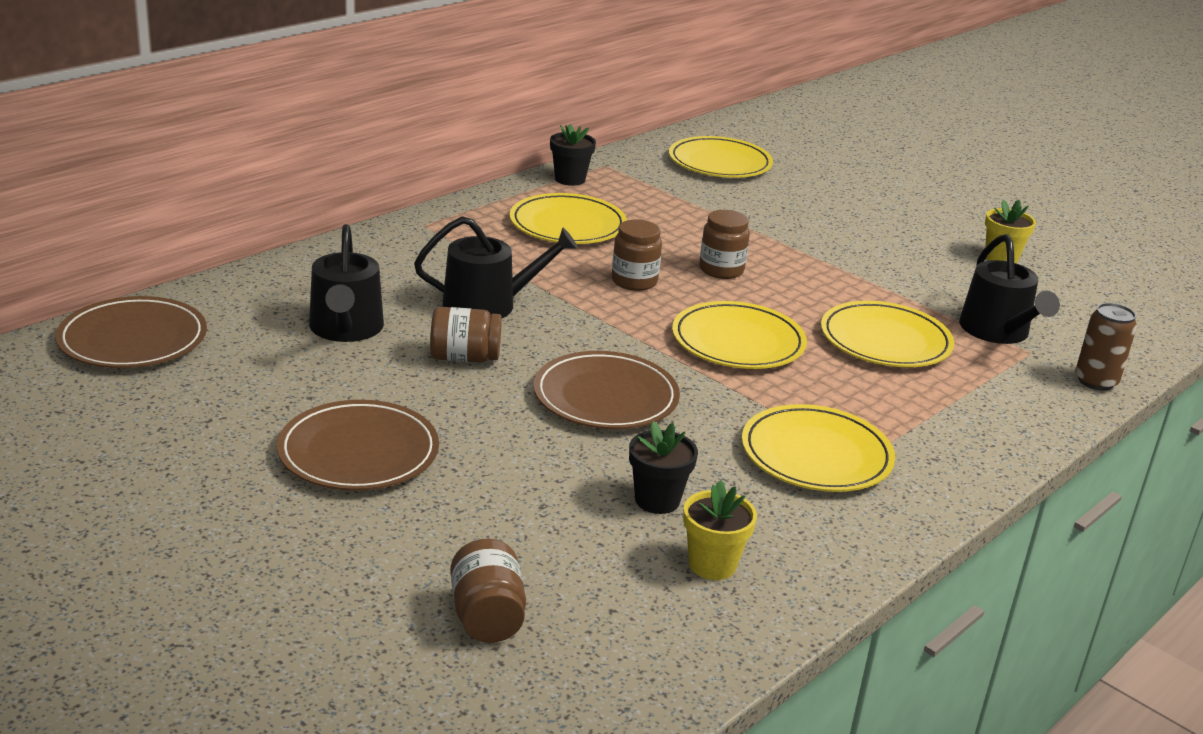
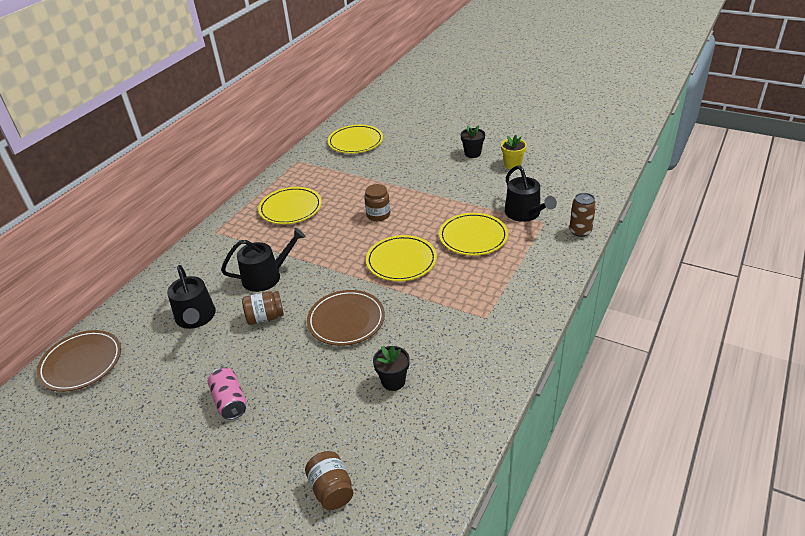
camera: 10 degrees left, 10 degrees up
(358, 452) = (230, 401): brown plate -> pink can
(570, 179) = (282, 176): black flower pot -> black flower pot (472, 153)
(634, 281) = (337, 237): brown jar -> none
(712, 564) = (433, 414): yellow flower pot -> none
(816, 455) = (462, 324): yellow plate -> none

